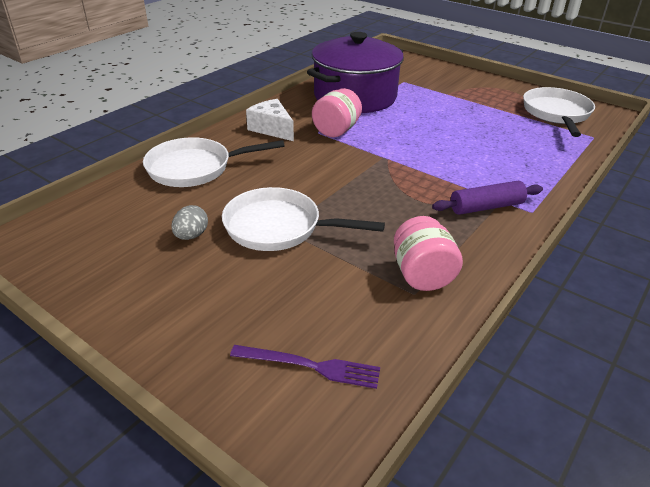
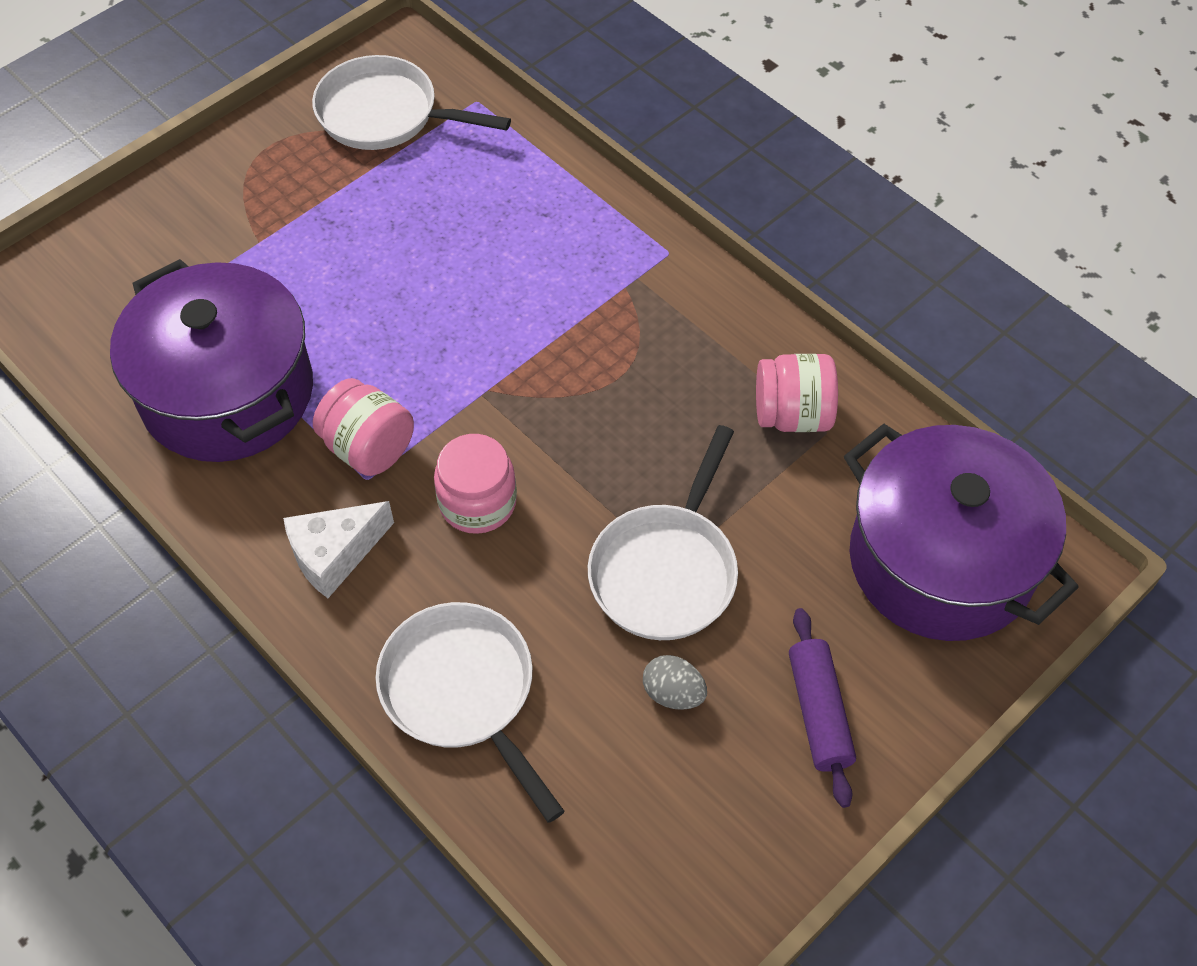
camera: 80 degrees left, 20 degrees up
(195, 168) = (463, 692): white pan -> white pan turned 150 degrees clockwise
(310, 366) = (941, 561): purple fork -> purple pot
(312, 162) = (477, 502): none -> pink jar
(486, 207) = (650, 300): purple rolling pin -> purple rolling pin (819, 712)

